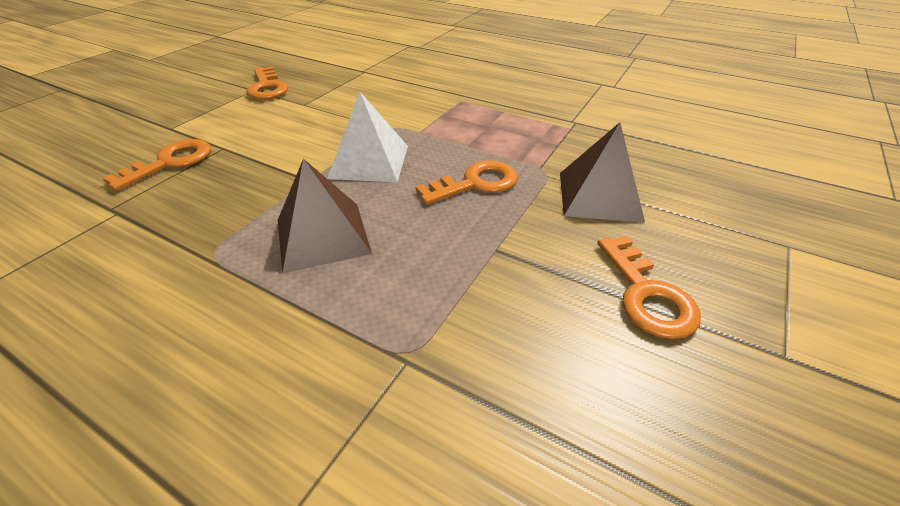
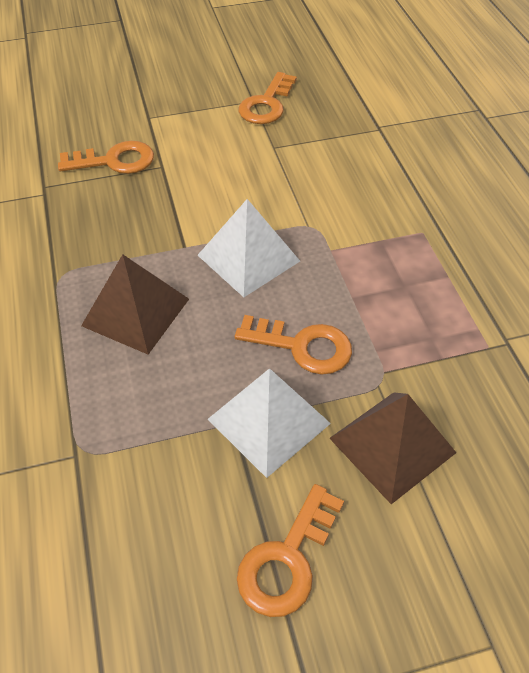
camera: 45 degrees right, 10 degrees up
(516, 232) = (268, 421): none -> white pyramid

